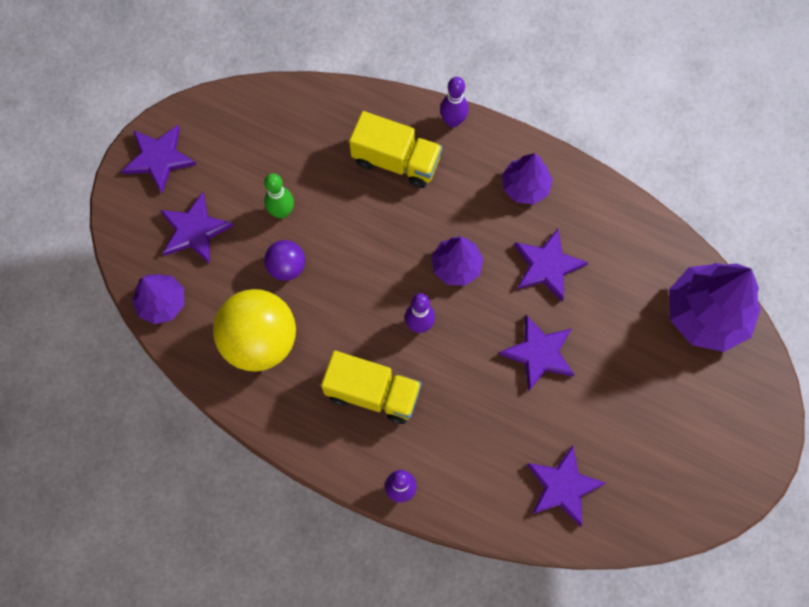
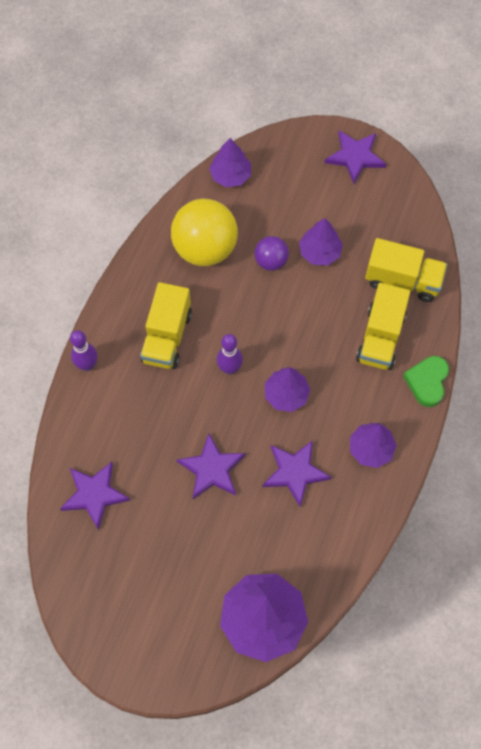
camera: 85 degrees right, 5 degrees down
(194, 230) = (295, 190): purple star -> none
(282, 212) = (319, 252): green bowling pin -> purple tree
(328, 129) = (403, 280): none -> yellow truck
(453, 121) = (427, 382): purple bowling pin -> green heart

